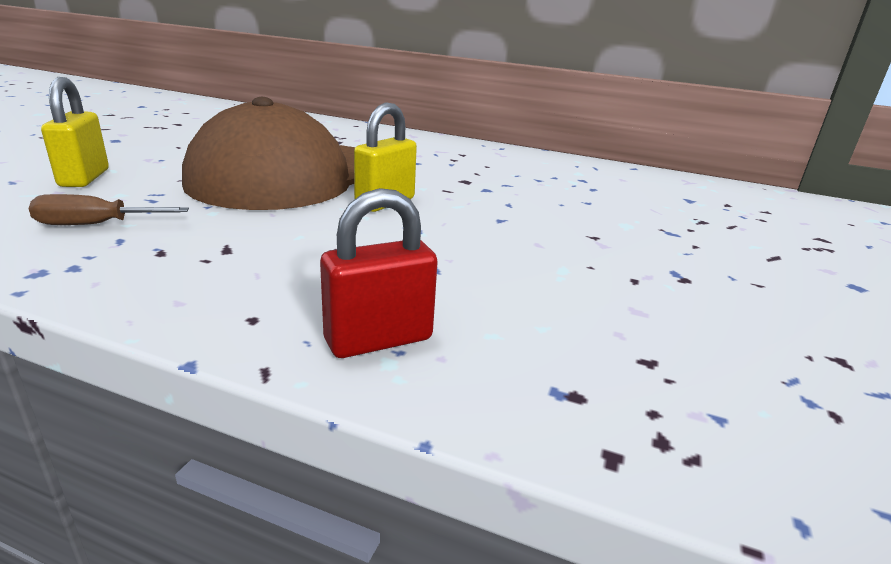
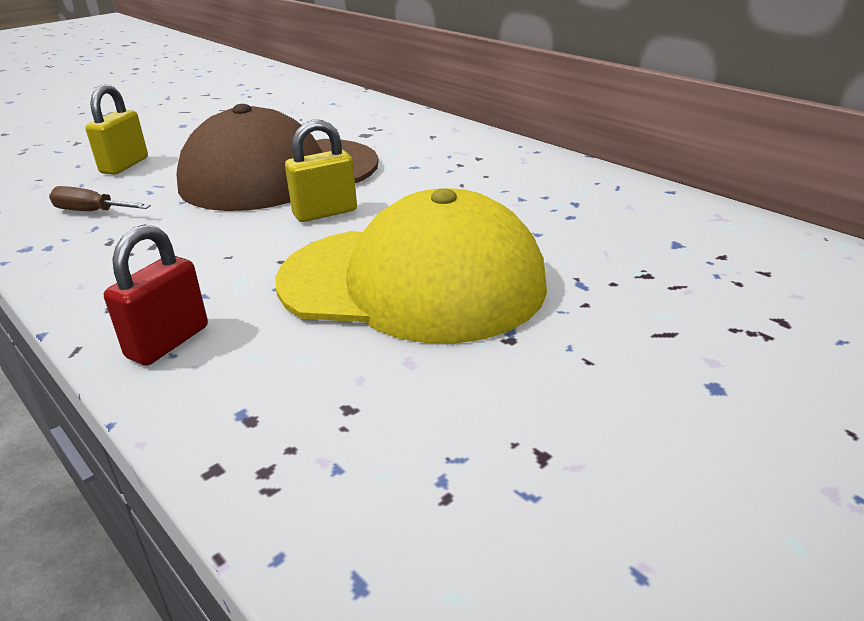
camera: 30 degrees right, 5 degrees up
(378, 340) = (168, 342): red padlock -> red padlock turned 60 degrees counterclockwise
(546, 248) = (412, 282): none -> yellow cap

